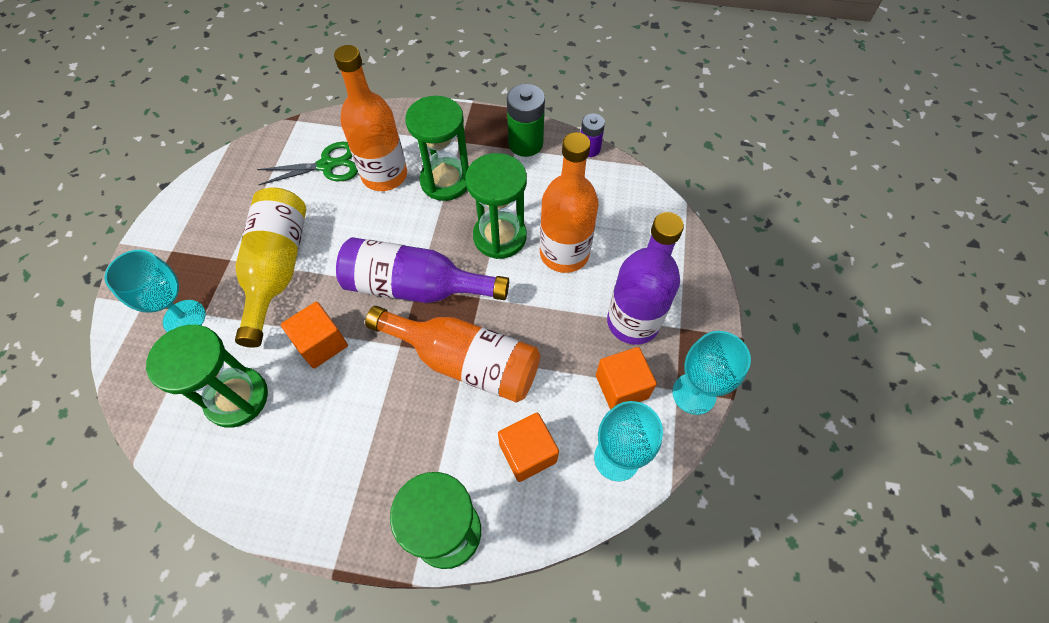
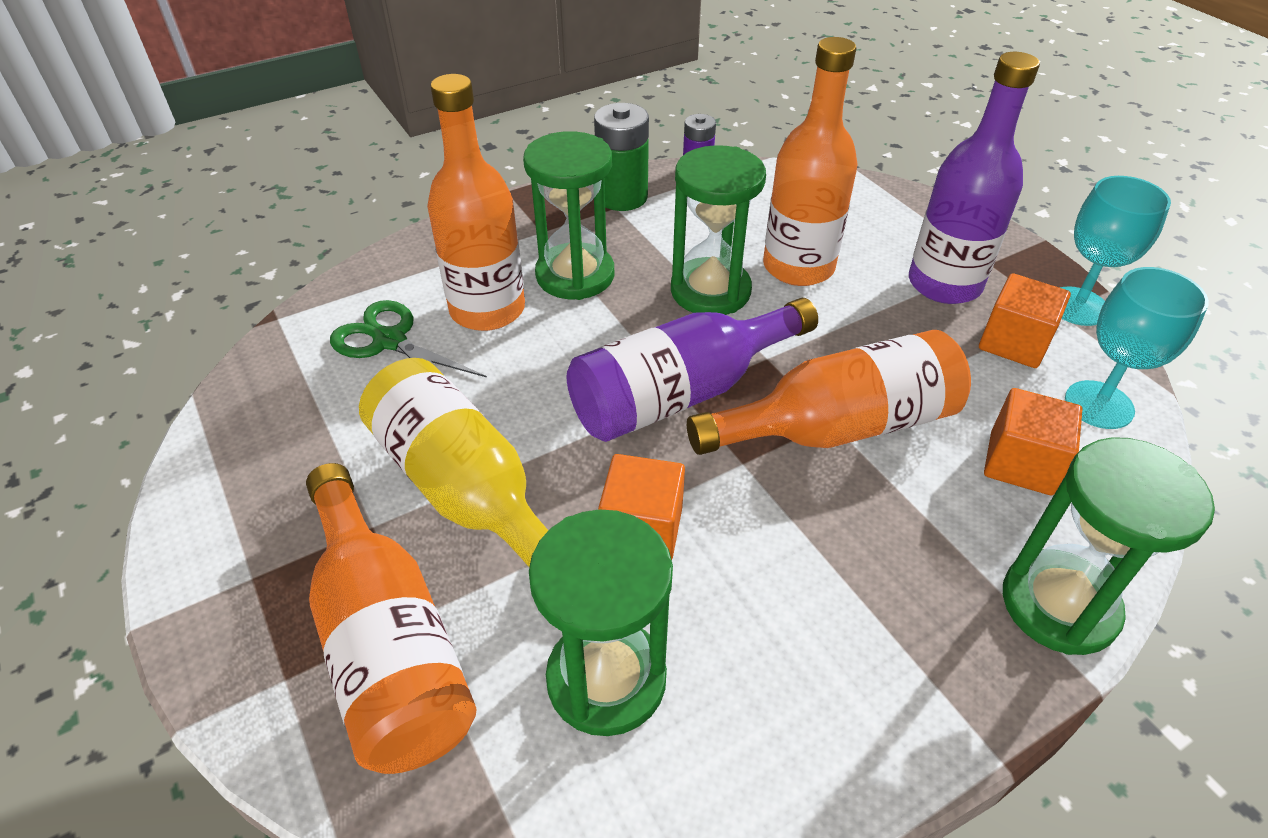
camera: 40 degrees left, 15 degrees down
(184, 318) = (388, 644): turquoise goblet -> orange bottle
(327, 165) = (390, 341): green scissors -> green scissors turned 90 degrees counterclockwise

